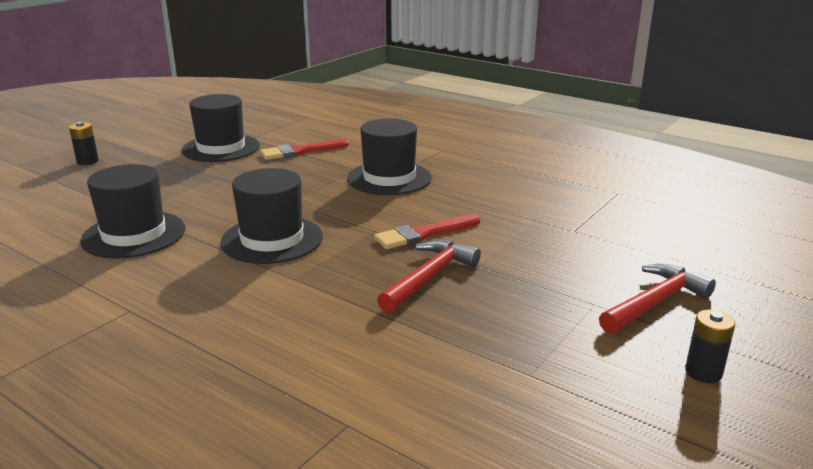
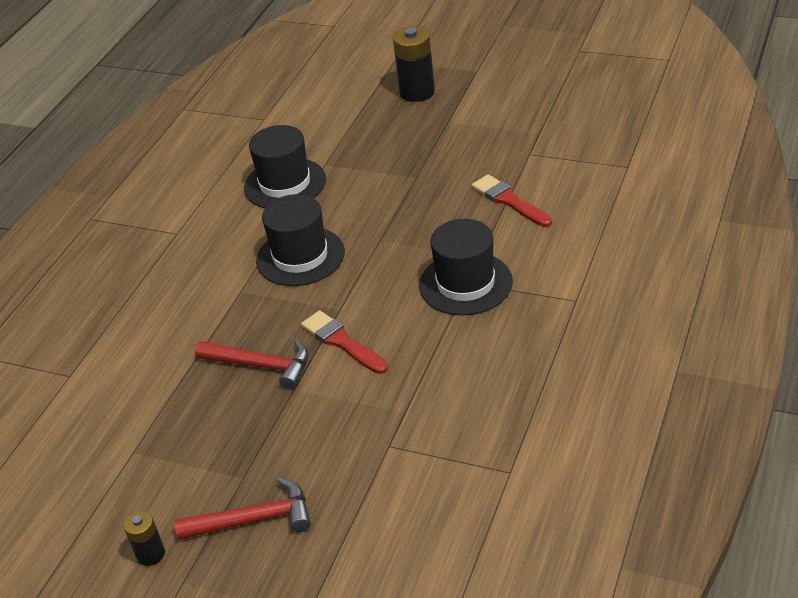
camera: 80 degrees right, 15 degrees up
(87, 161) = (417, 92): black battery -> black battery, size x1.79
(221, 148) = (490, 148): black hat -> none
(655, 302) = (254, 519): red hammer -> red hammer turned 45 degrees counterclockwise

